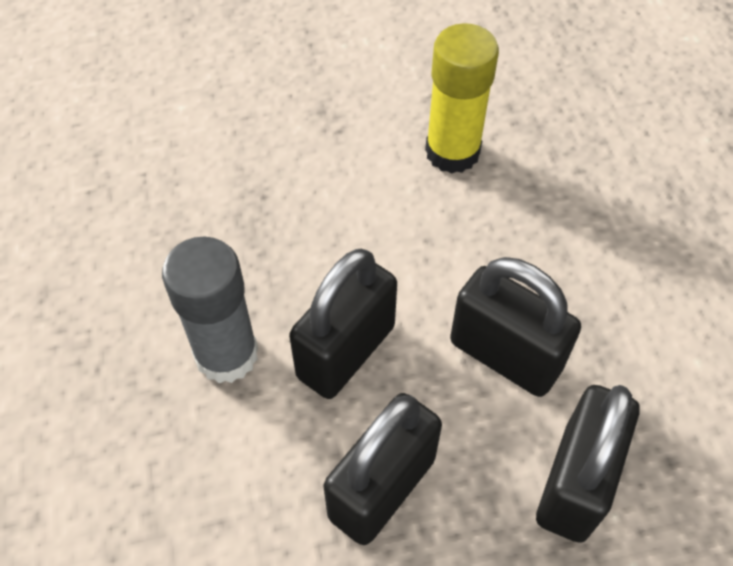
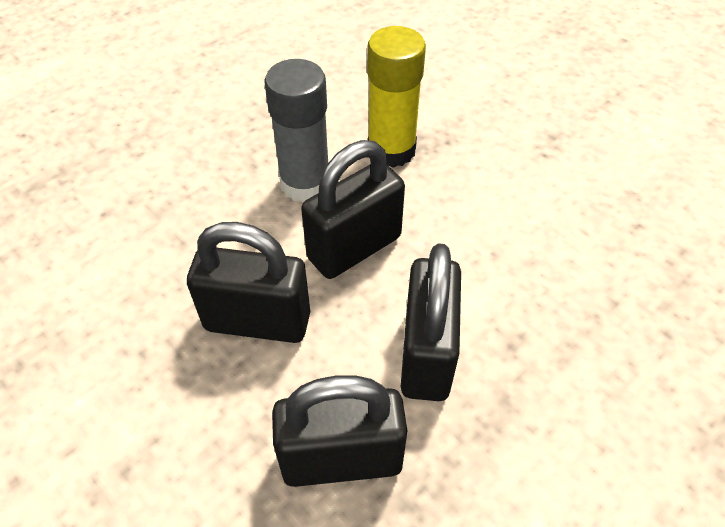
camera: 60 degrees right, 5 degrees down
(346, 352) = (354, 247): black padlock -> black padlock turned 45 degrees counterclockwise
(452, 152) = (593, 231): yellow glue stick -> yellow glue stick (391, 150)

